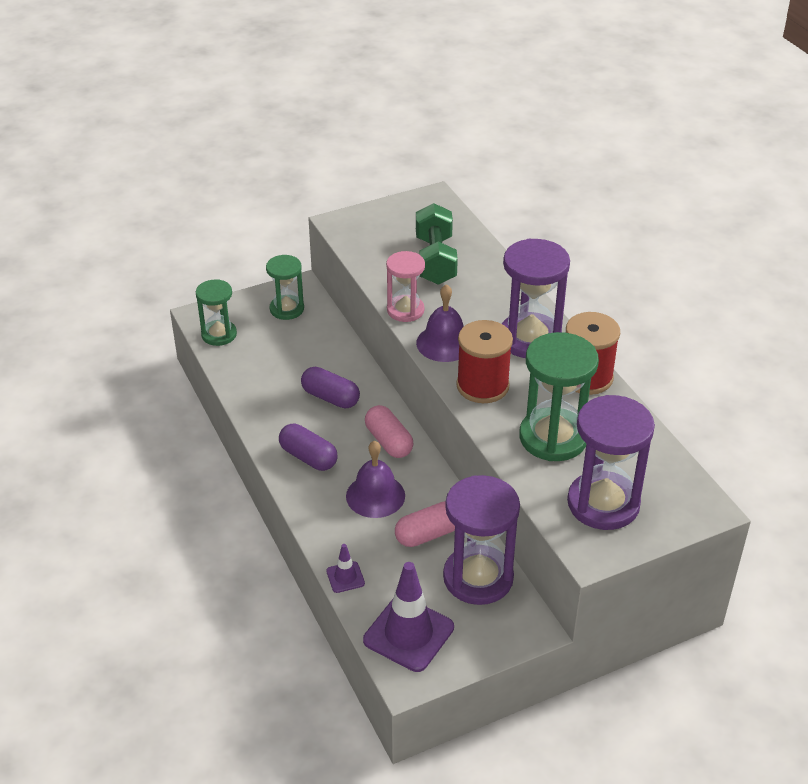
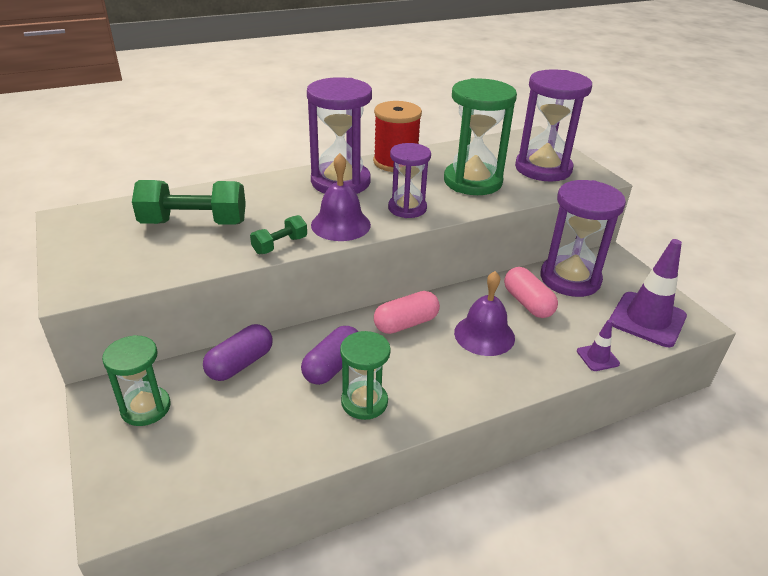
camera: 90 degrees left, 5 degrees down
(219, 334) = (175, 485): green hourglass -> green hourglass (364, 402)
(308, 457) = (432, 385): purple capsule -> purple capsule (240, 364)
(405, 310) = (280, 245): pink hourglass -> green dumbbell
(482, 386) = (407, 208): red spool -> purple hourglass

